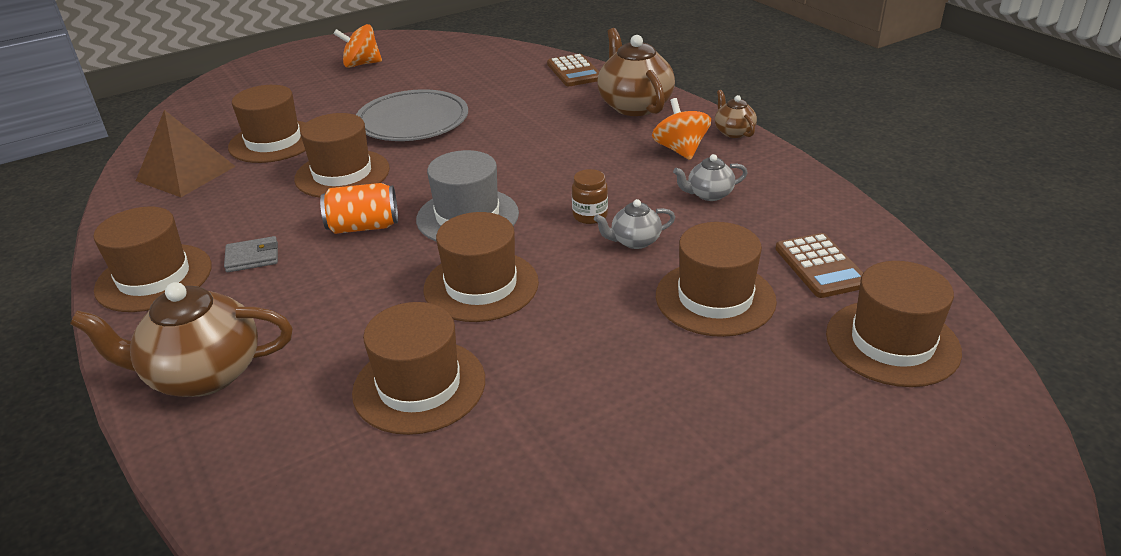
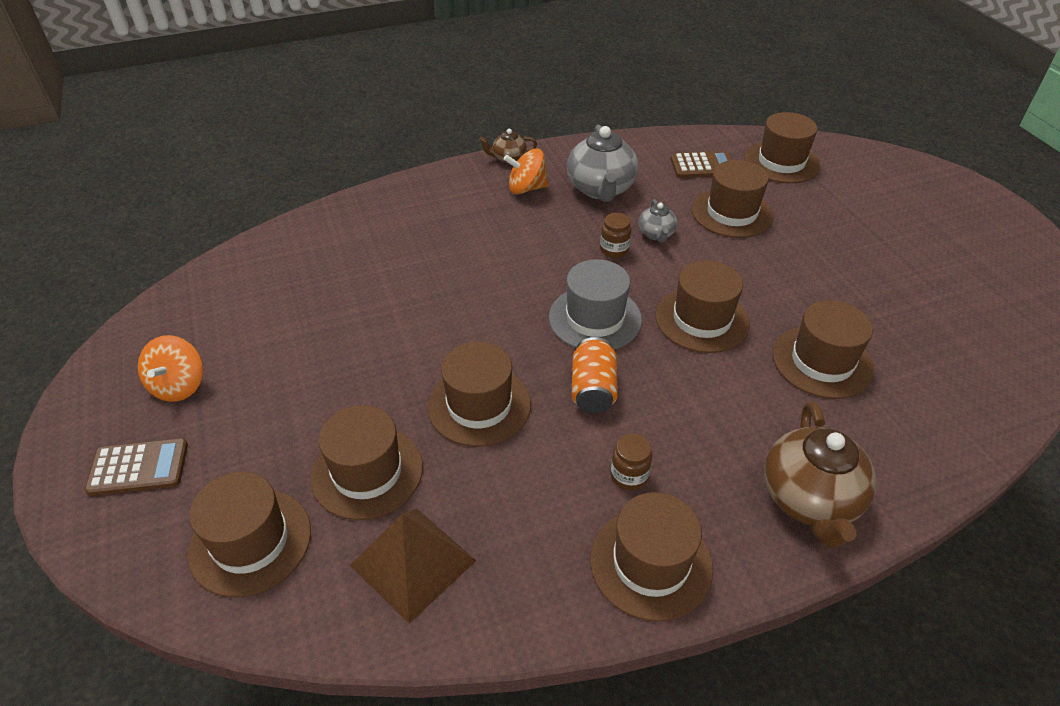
camera: 80 degrees left, 10 degrees up
(219, 116) = (250, 541): none -> brown hat
(252, 257) = (629, 476): grey wallet -> brown jar
(413, 121) = (381, 344): grey plate -> none
(574, 71) = (333, 219): brown calculator -> brown calculator (138, 468)
(634, 105) = (432, 197): brown teapot -> none
(709, 194) = (600, 189): grey teapot -> grey teapot, size x1.97

